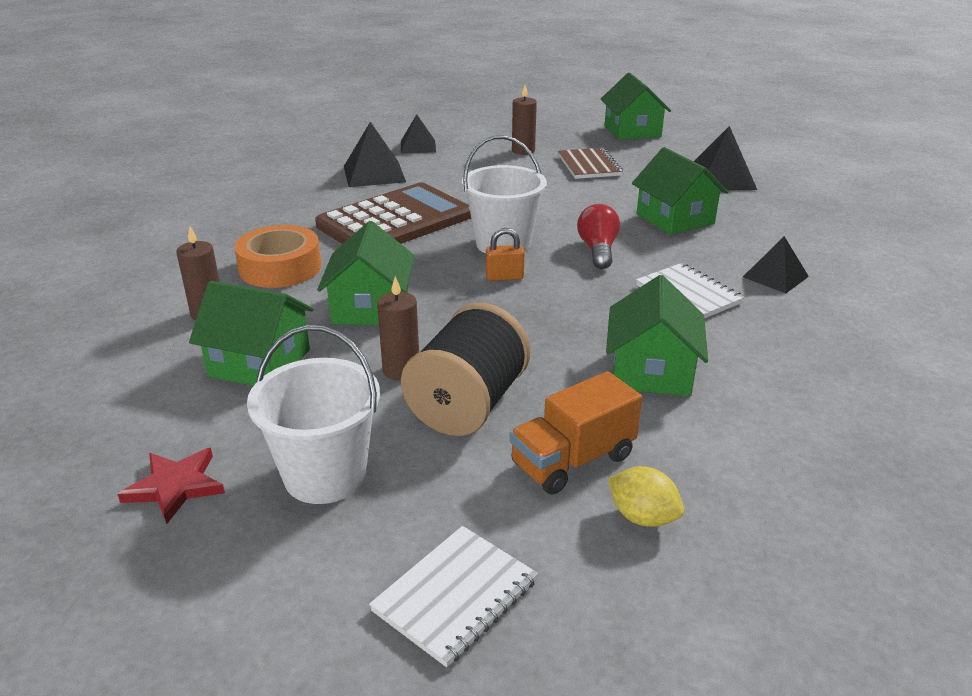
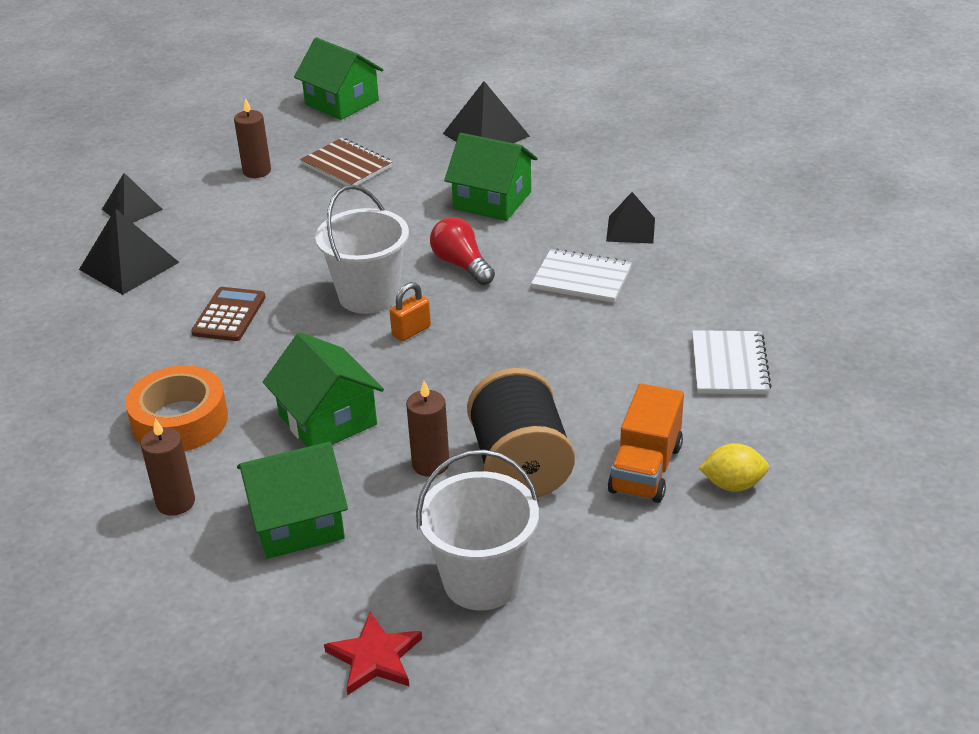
camera: 35 degrees left, 5 degrees up
(395, 221) = (229, 315): brown calculator -> brown calculator, size x0.49
(455, 596) = (675, 607): white notebook -> white notebook (729, 365)
(651, 371) = (625, 365): green house -> none

